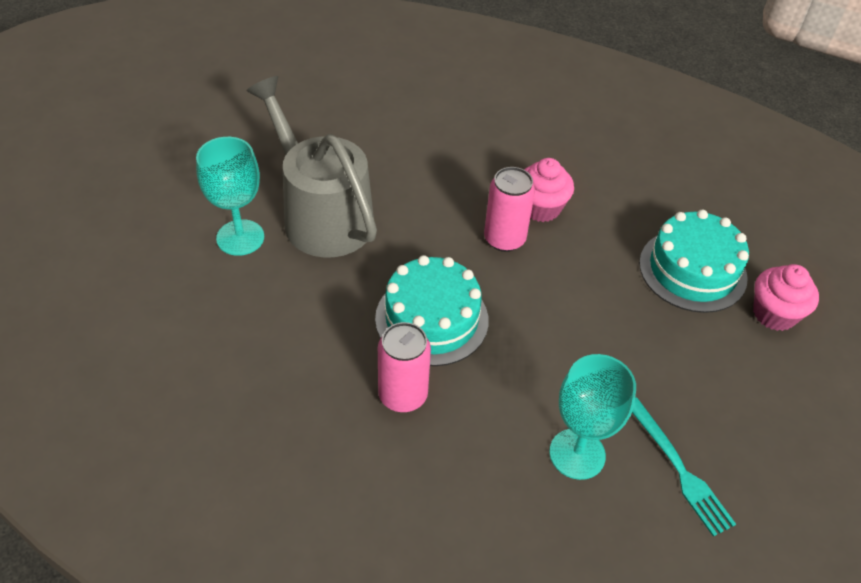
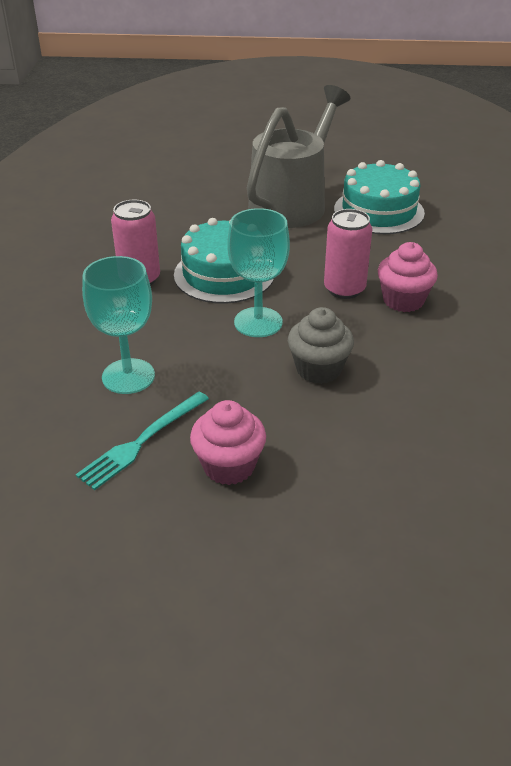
camera: 70 degrees right, 10 degrees down
(240, 237) = (241, 180): turquoise goblet -> turquoise goblet (258, 322)
(618, 304) = (318, 369): none -> grey cupcake
(692, 270) = (408, 412): turquoise cake -> turquoise cake (379, 211)
(774, 314) = (395, 485): pink cupcake -> pink cupcake (229, 466)

